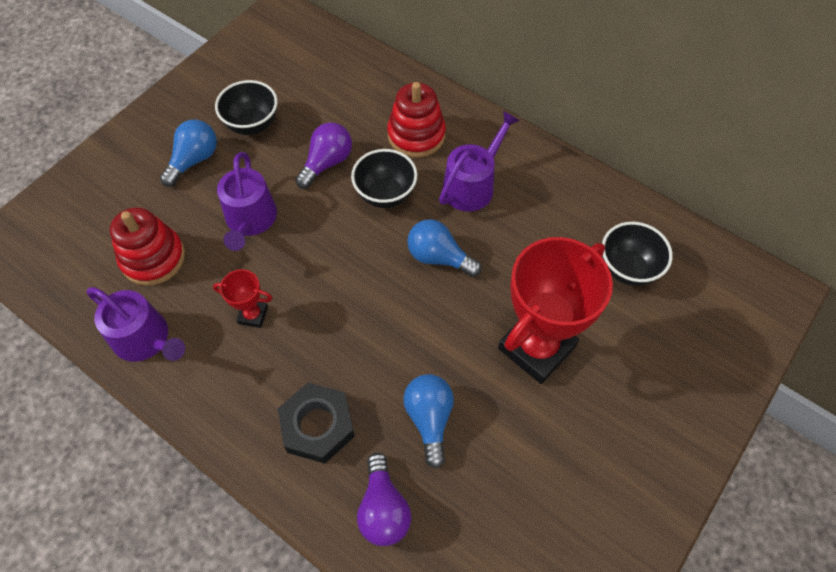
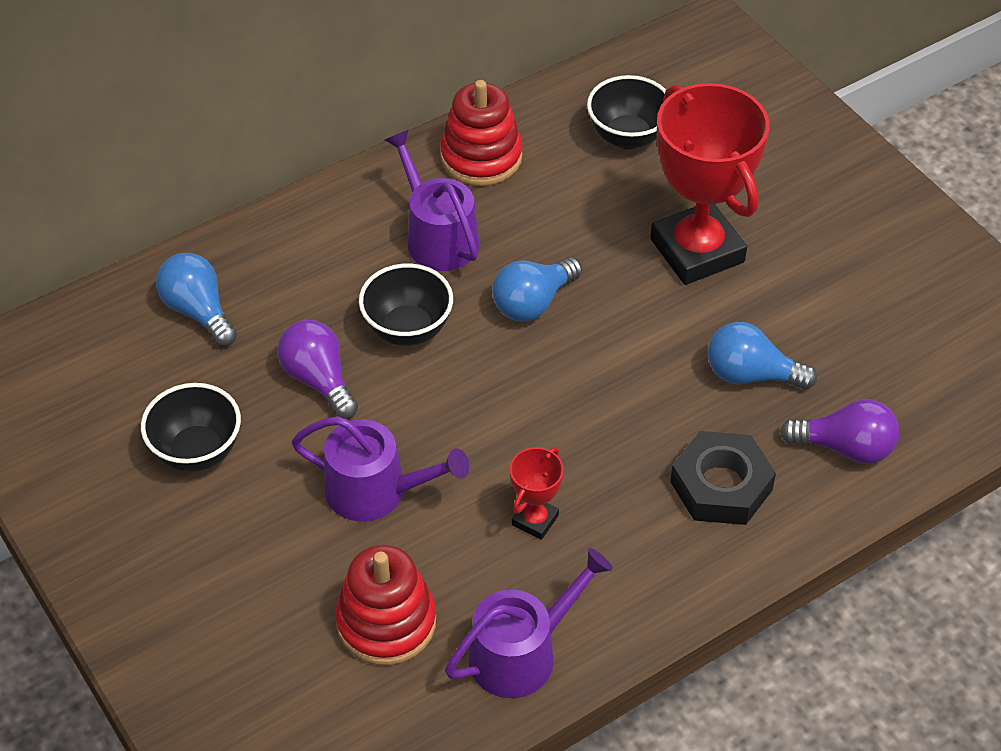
camera: 70 degrees left, 10 degrees down
(194, 160) = (227, 539): blue light bulb -> blue light bulb (198, 311)
(416, 135) = (323, 269): red stacking toy -> red stacking toy (481, 157)

